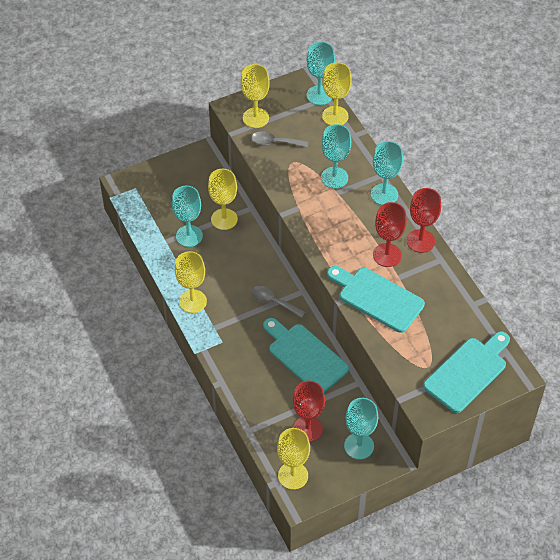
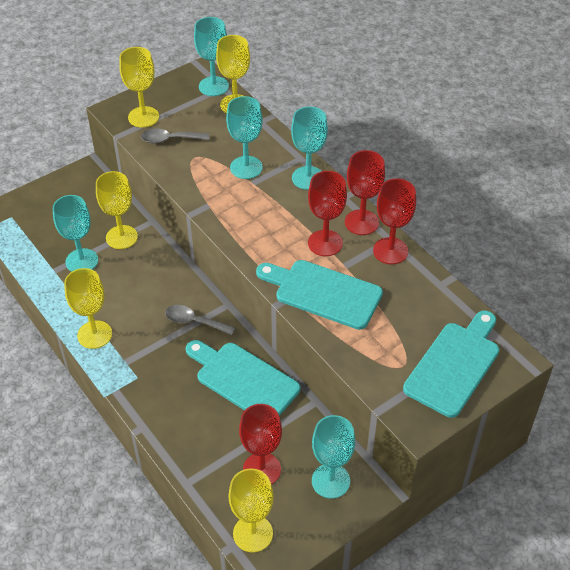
camera: 10 degrees left, 5 degrees down
(439, 269) = (390, 251): none -> red goblet

